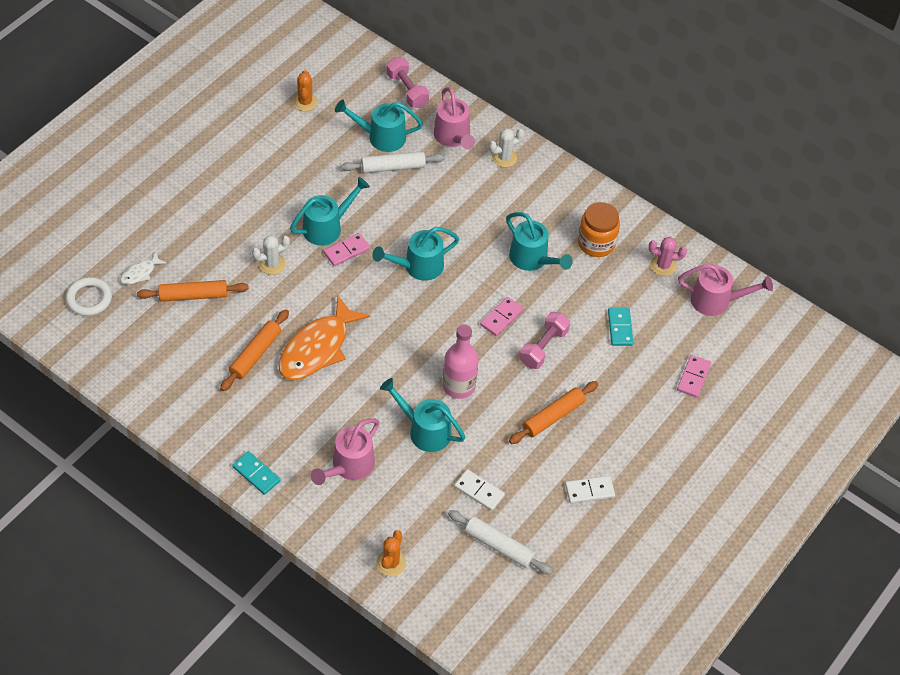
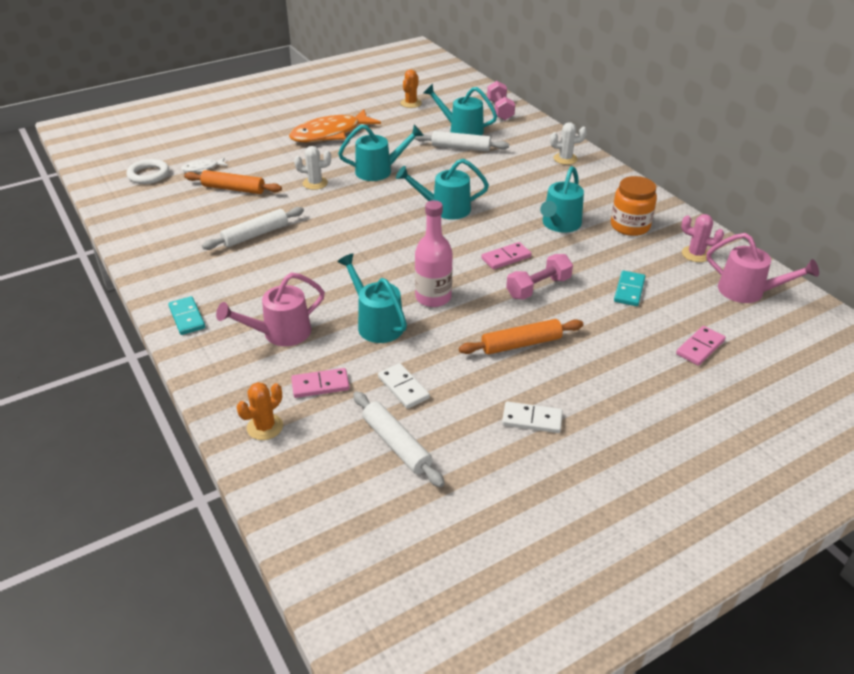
camera: 25 degrees right, 15 degrees down
(255, 354) = (255, 235): orange rolling pin -> white rolling pin
(317, 348) = (314, 242): orange fish -> orange fish (330, 134)
(346, 251) = (386, 187): pink domino -> pink domino (320, 385)
(453, 138) = (525, 140): pink watering can -> none
(533, 259) = (559, 225): turquoise watering can -> turquoise watering can turned 45 degrees clockwise

